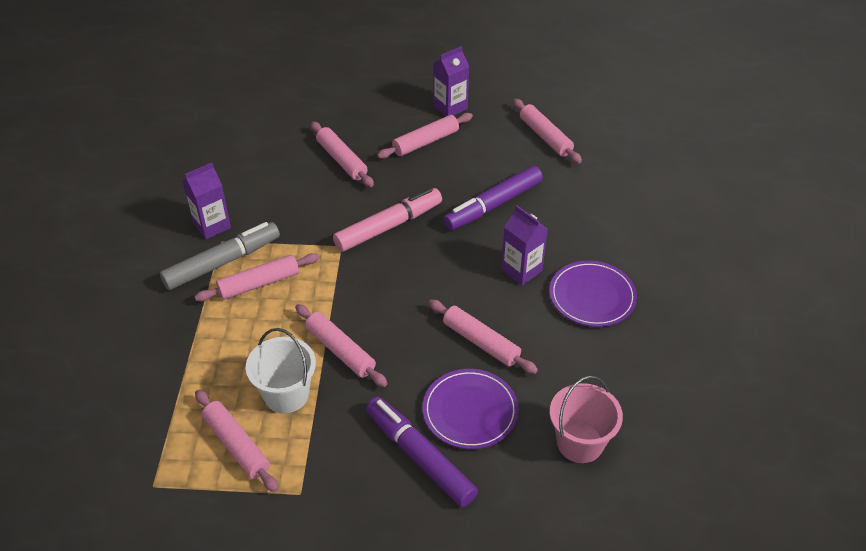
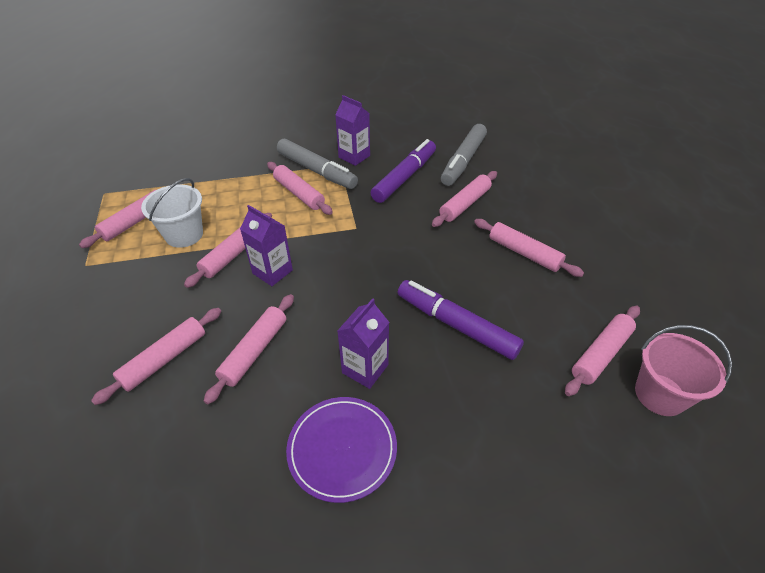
camera: 75 degrees right, 0 degrees up
(270, 142) = (463, 161): none -> grey marker
(388, 226) = (391, 252): pink marker -> none
(420, 457) = (112, 332): purple marker -> purple marker (404, 177)
(450, 107) = (591, 260): purple carton -> purple carton (272, 272)
(470, 411) = (164, 359): purple plate -> pink rolling pin
(580, 443) = (117, 469): pink bucket -> pink bucket (660, 394)

